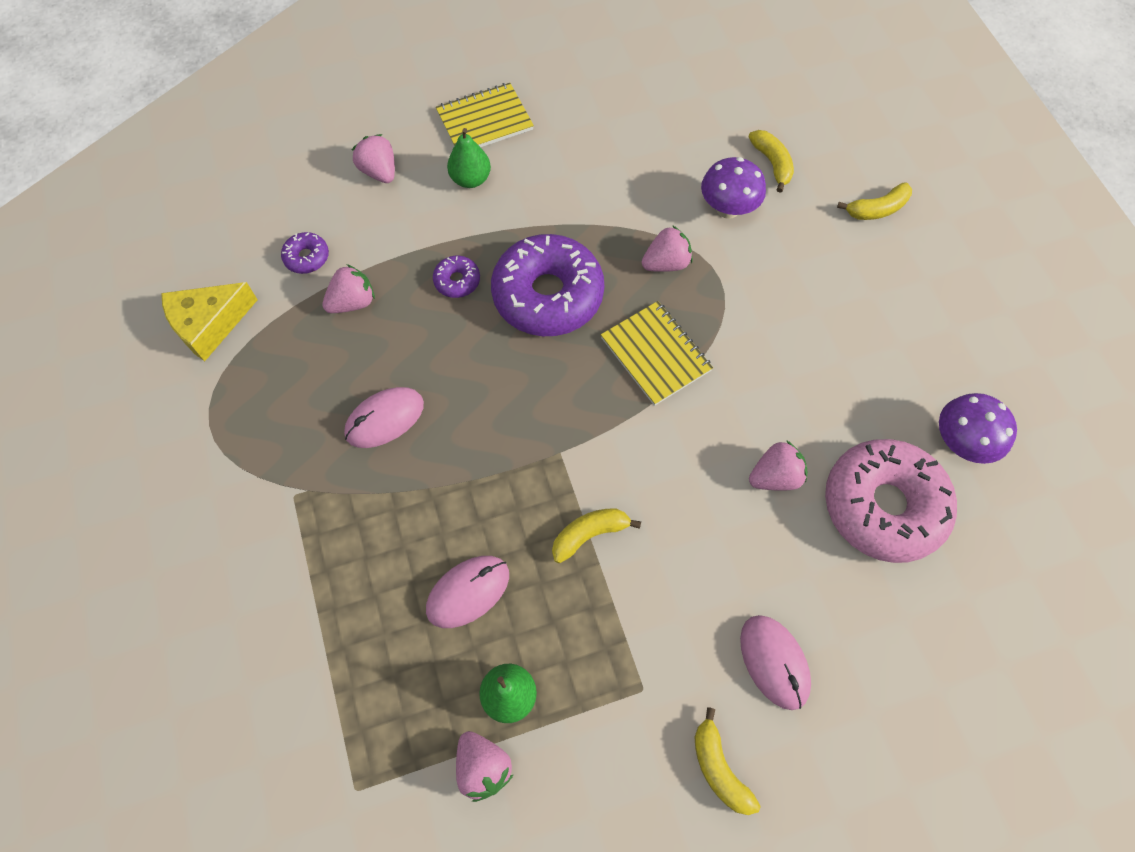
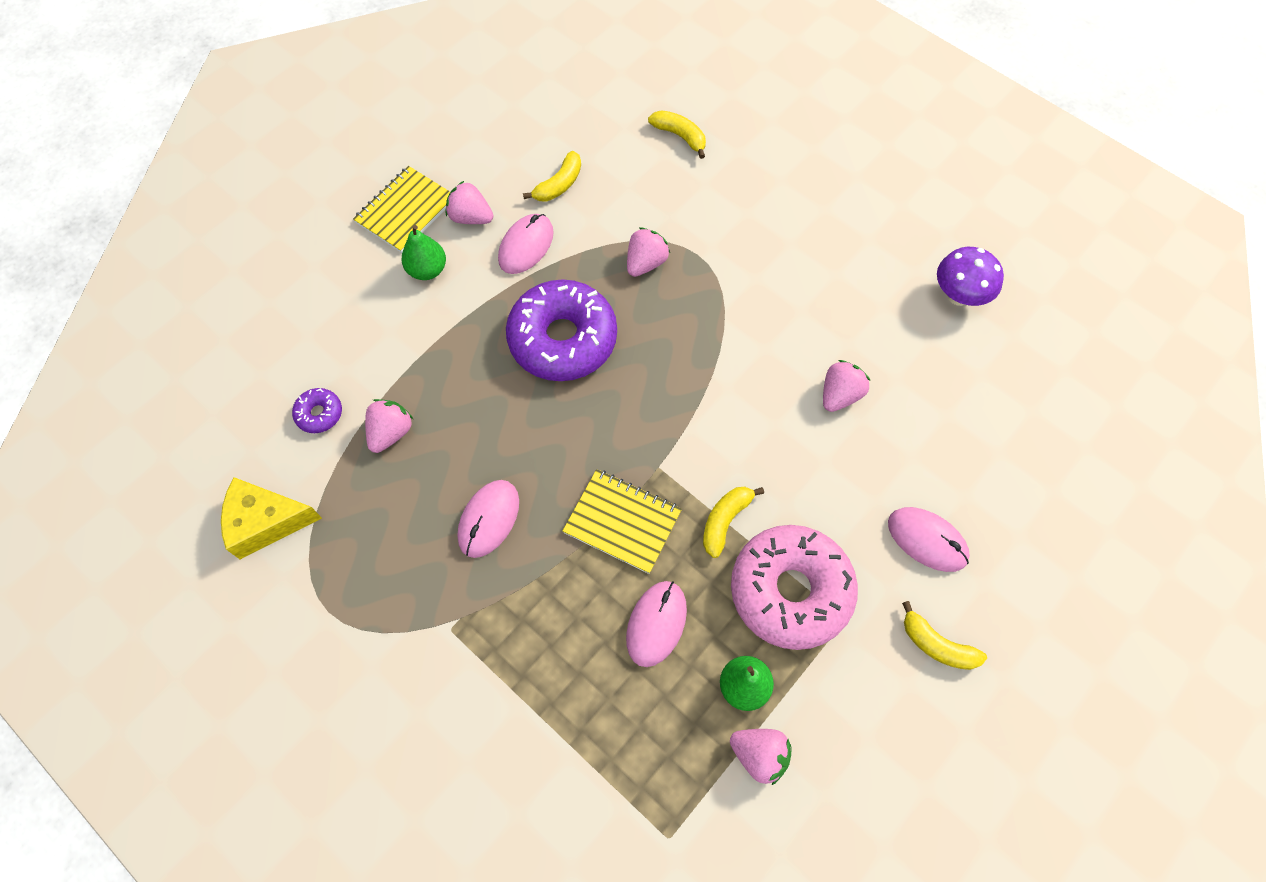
camera: 30 degrees left, 0 degrees up
(209, 325) = (266, 522): yellow cheese -> yellow cheese turned 60 degrees clockwise
(379, 172) = (336, 302): pink strawberry -> pink strawberry (471, 217)
(457, 281) = (474, 366): purple donut -> none
(568, 198) = (526, 246): none -> pink mouse
(655, 354) = (685, 344): yellow notebook -> yellow notebook (622, 522)
(727, 209) = (667, 192): purple mushroom -> none
(877, 209) = (786, 136): yellow banana -> yellow banana (559, 184)
(883, 506) = (933, 374): pink donut -> pink donut (790, 591)

